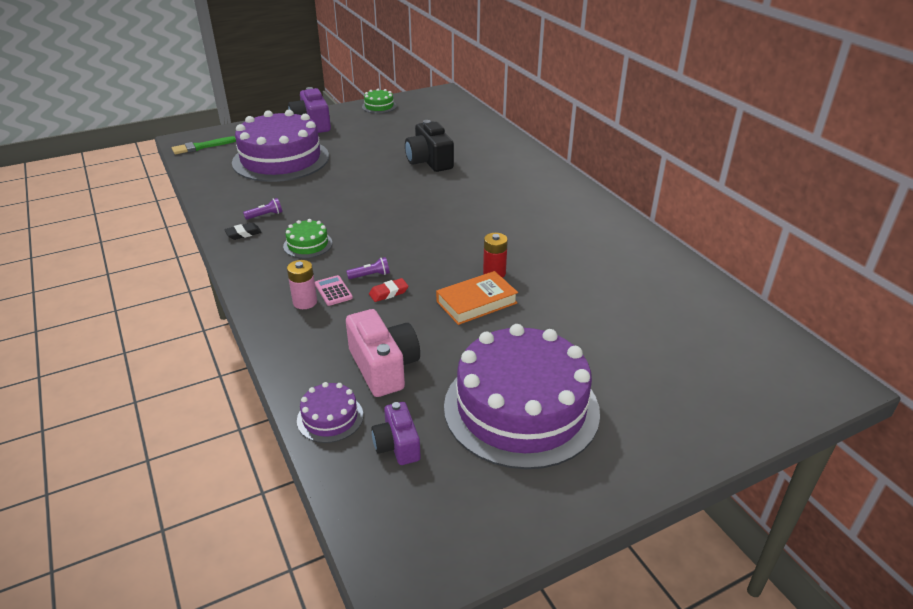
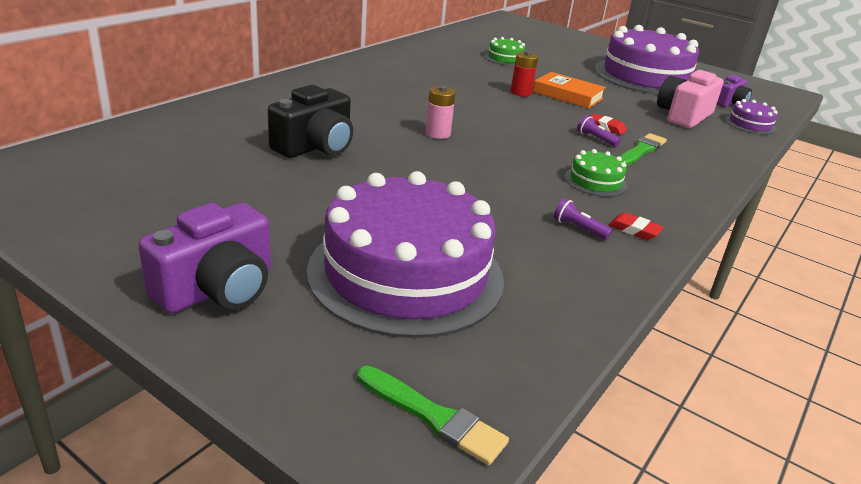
camera: 120 degrees left, 5 degrees down
(243, 234) = (634, 230): black eraser -> red eraser
(305, 302) = (674, 159): pink battery -> pink battery (437, 134)
(333, 291) = (641, 150): pink calculator -> green brush
(379, 106) = (77, 231): green cake -> green cake (505, 58)

